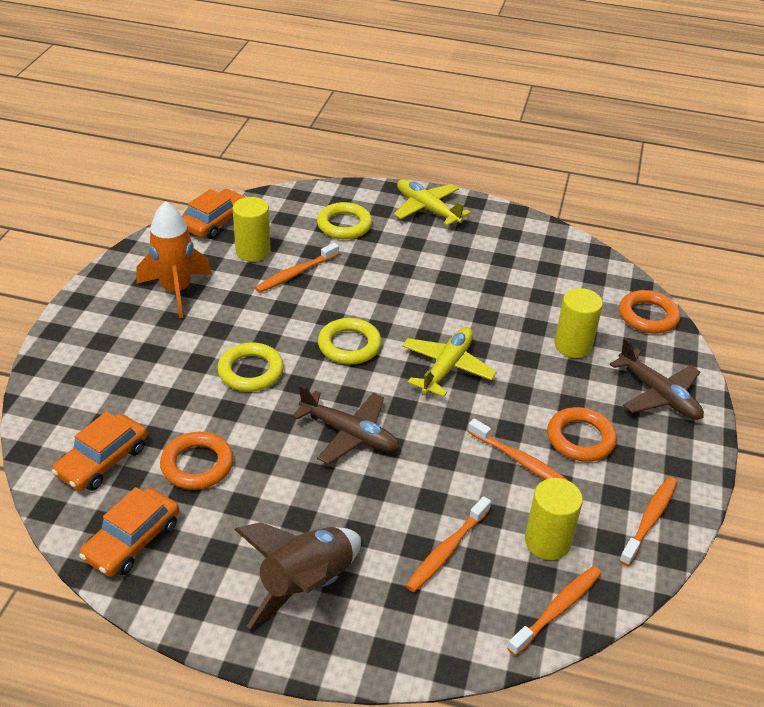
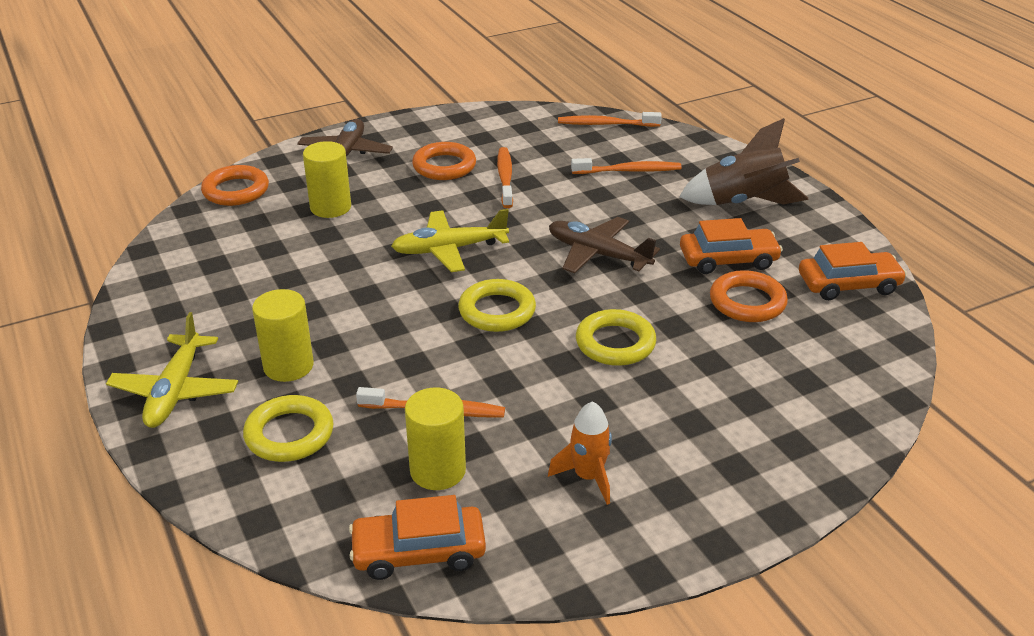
camera: 130 degrees left, 5 degrees down
(102, 461) = (830, 350): orange car -> orange car (728, 260)
(176, 291) = (588, 477): orange rocket -> orange rocket, size x0.62
(349, 434) = (598, 254): brown plane -> brown plane turned 45 degrees counterclockwise
(547, 542) = (561, 144): yellow cylinder -> yellow cylinder (288, 366)
(649, 520) = (485, 121): orange toothbrush -> none

